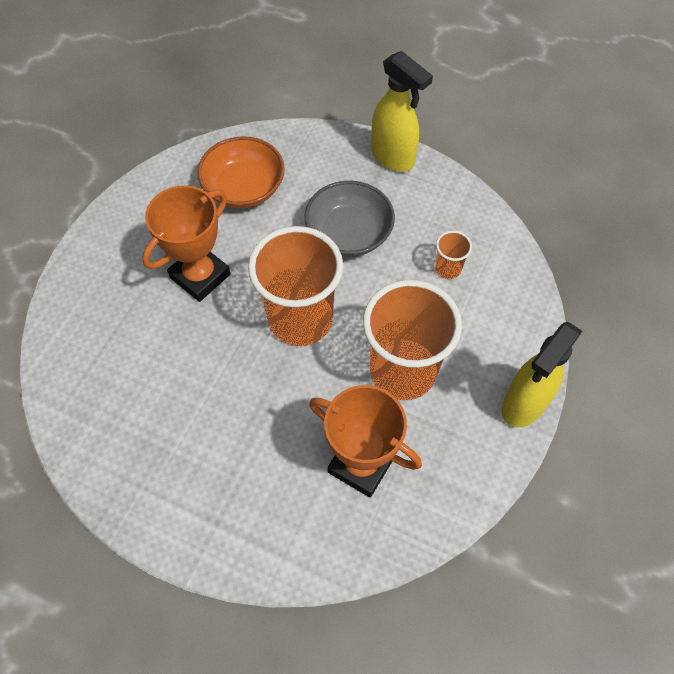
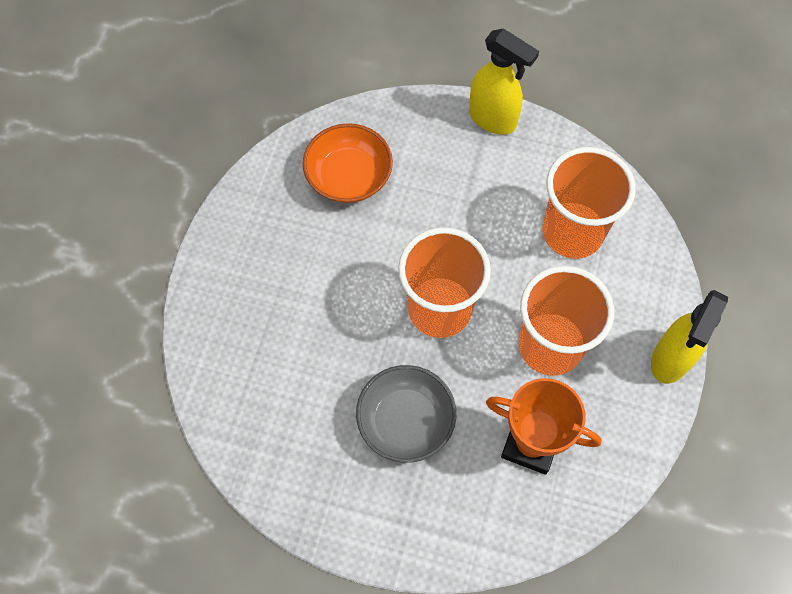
camera: 10 degrees left, 5 degrees up
(200, 276) = (328, 279): orange trophy -> none
(349, 234) = (467, 210): grey bowl -> grey bowl (405, 421)
(448, 268) = (572, 232): orange cup -> orange cup, size x2.34

